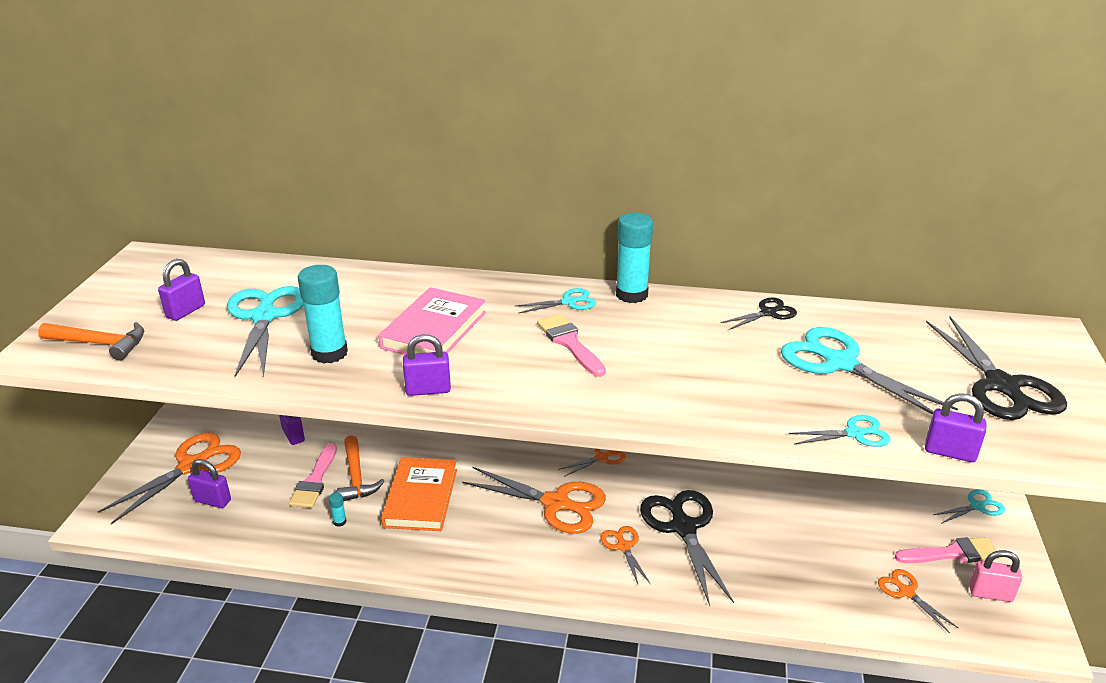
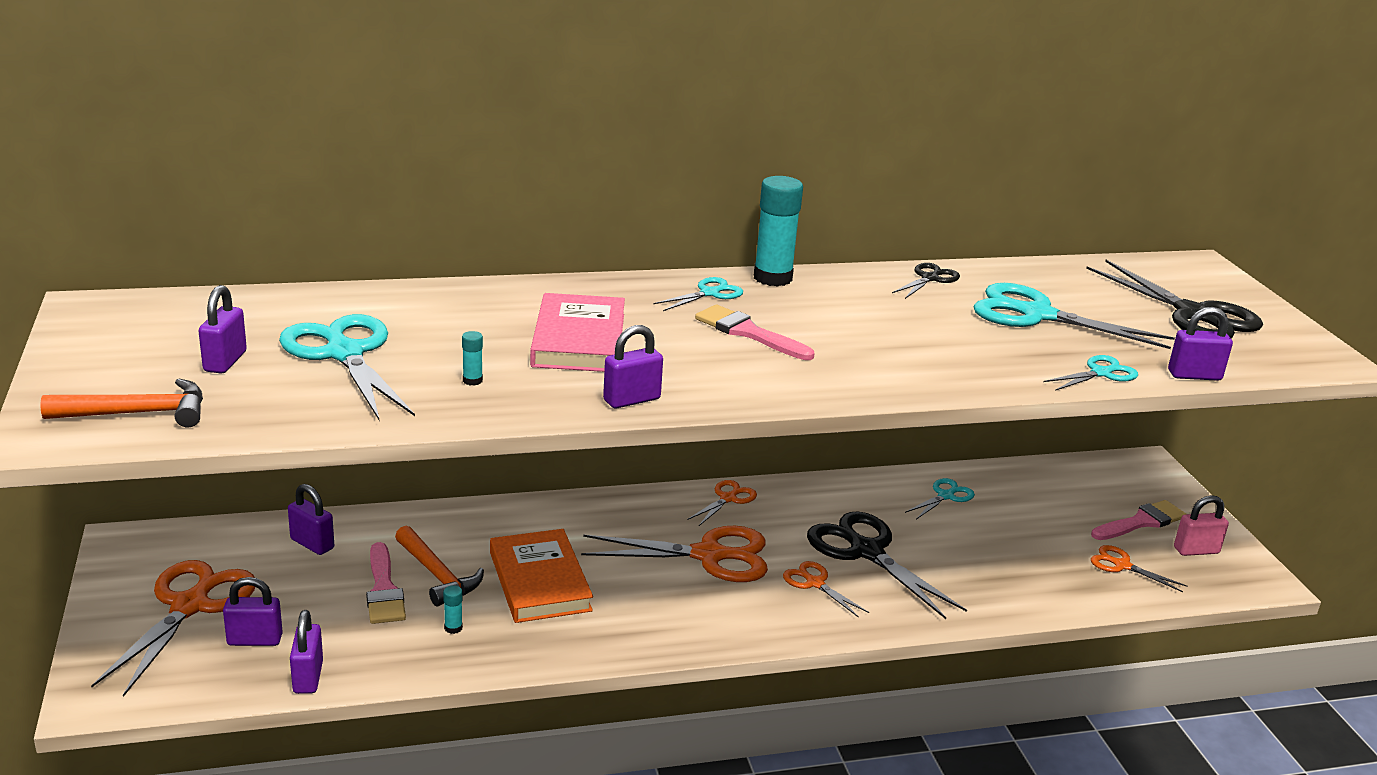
camera: 25 degrees left, 5 degrees down
(225, 537) = (308, 677): none -> purple padlock
(329, 353) = (472, 380): turquoise glue stick -> turquoise glue stick, size x0.42
(977, 506) = (1138, 475): turquoise scissors -> turquoise scissors (945, 496)

